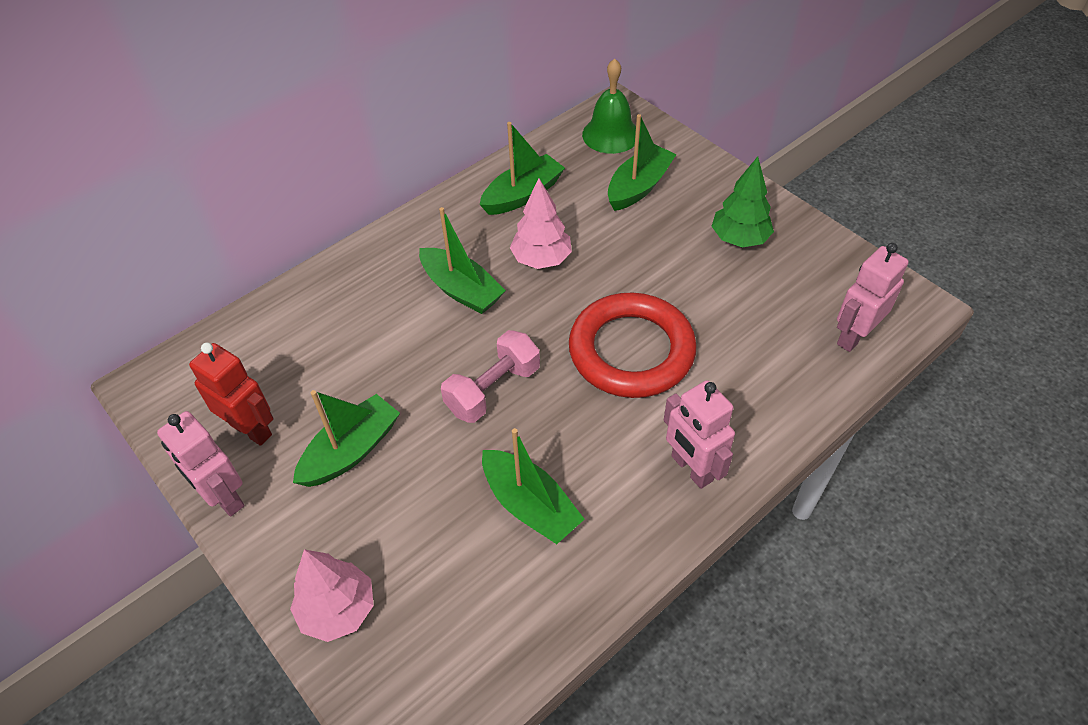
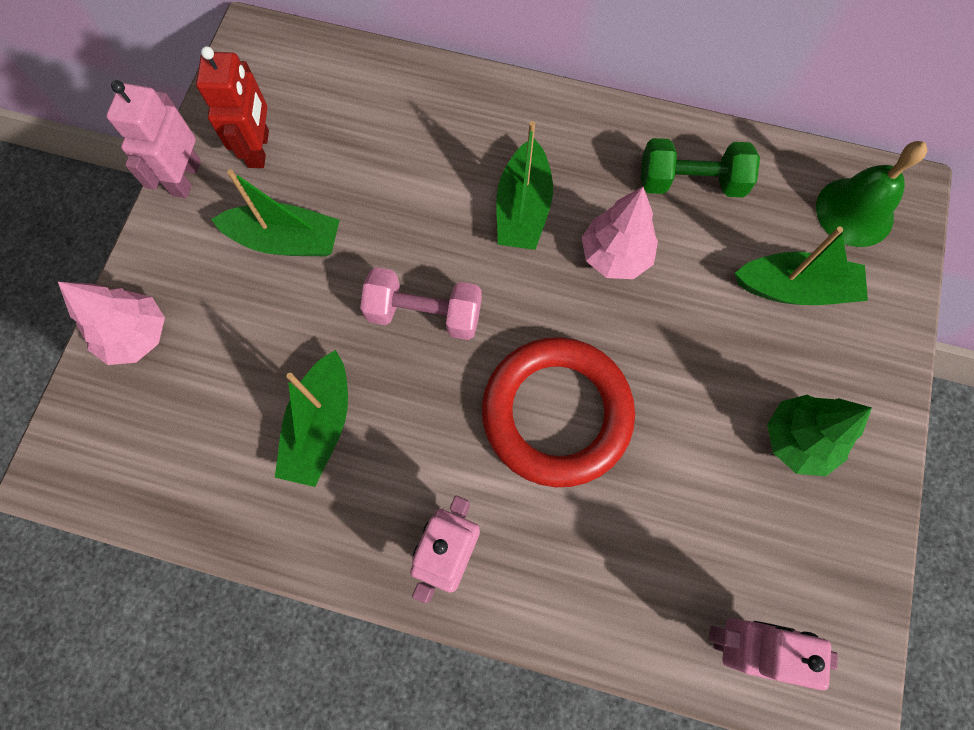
camera: 55 degrees right, 20 degrees up
(523, 195) = (691, 182): green boat -> green dumbbell

